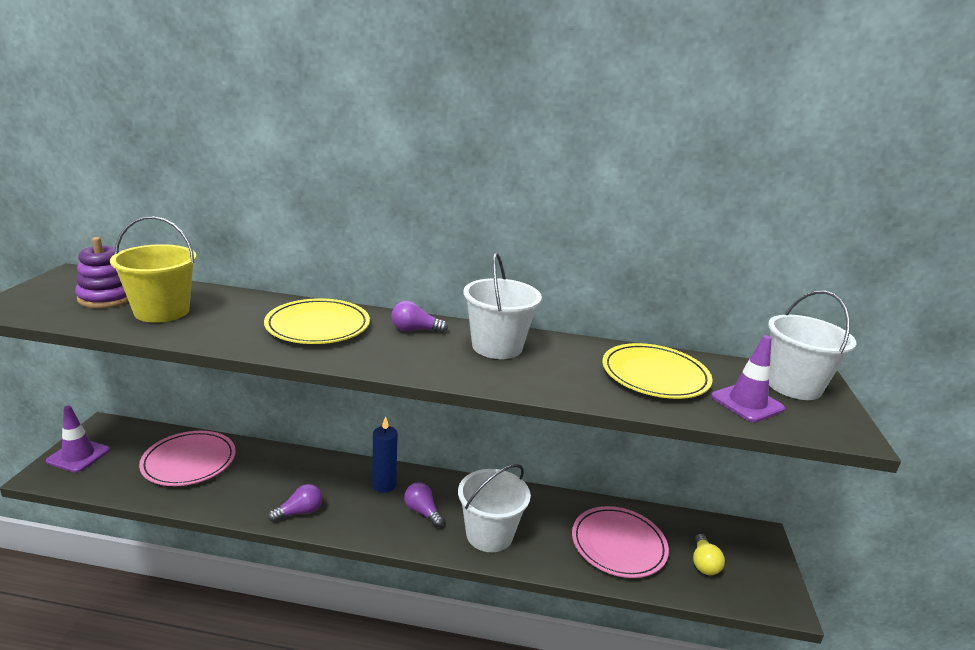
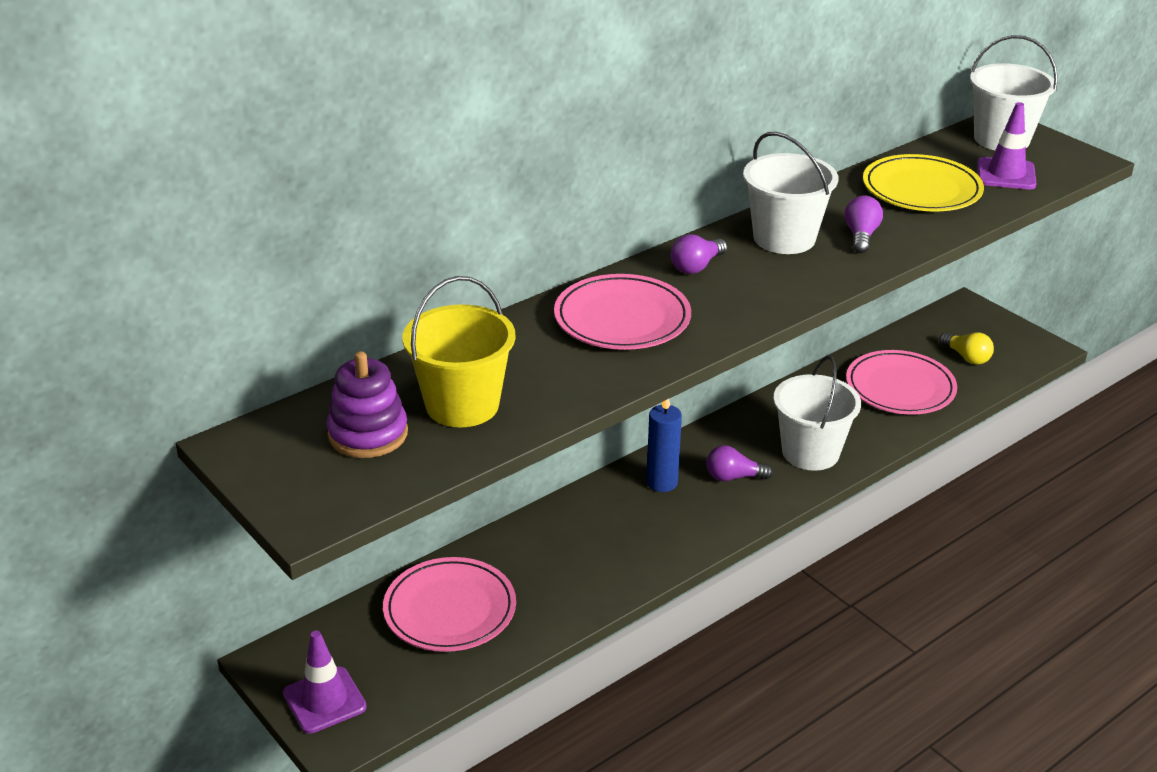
camera: 45 degrees left, 10 degrees up
(299, 512) = (645, 559): purple light bulb -> purple light bulb (861, 236)
(318, 326) = (622, 318): yellow plate -> pink plate

